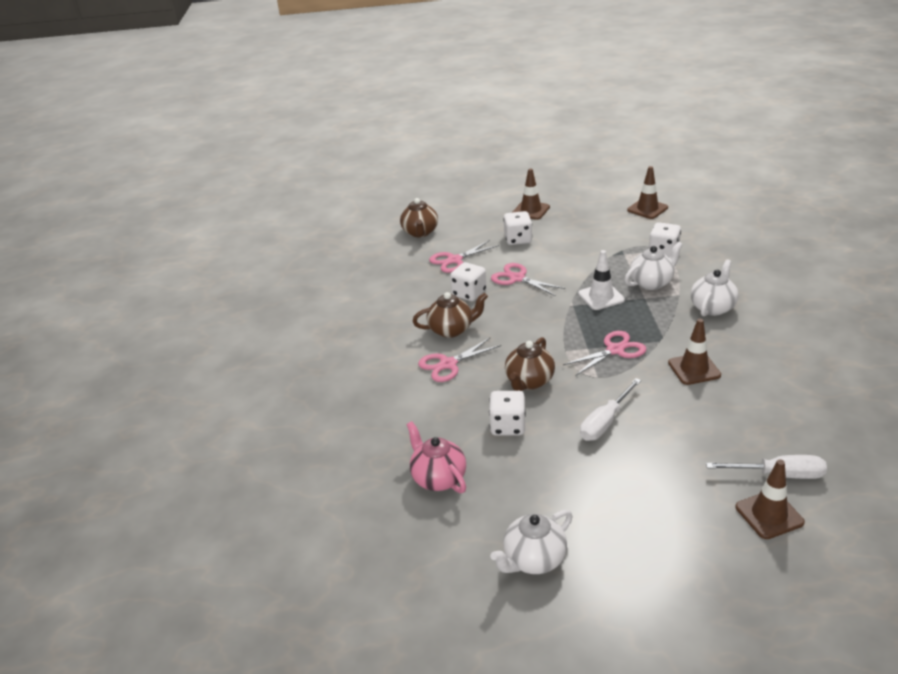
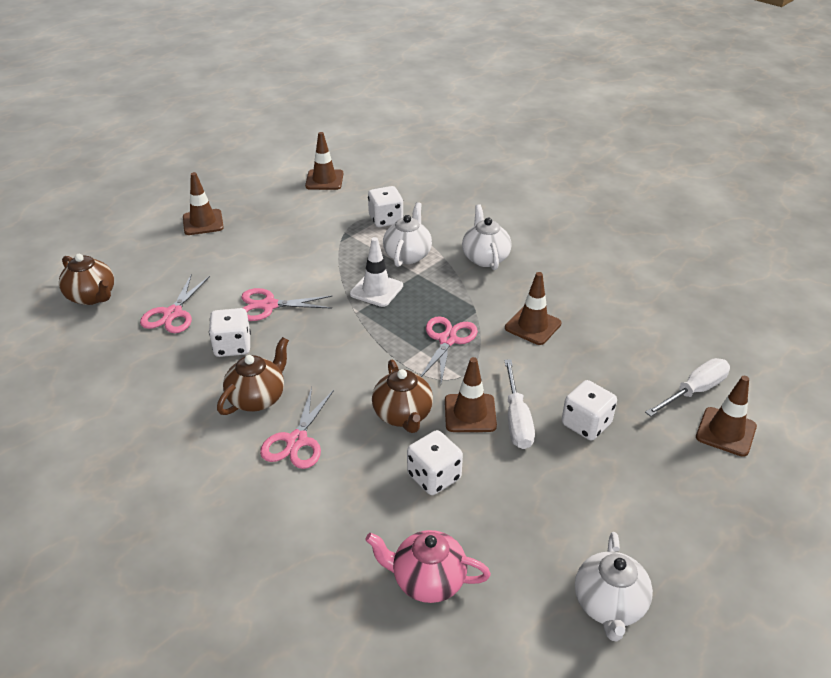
camera: 45 degrees left, 5 degrees up
(518, 239) = (223, 261): white dice -> white dice (586, 424)
(576, 402) = (470, 413): none -> brown traffic cone

